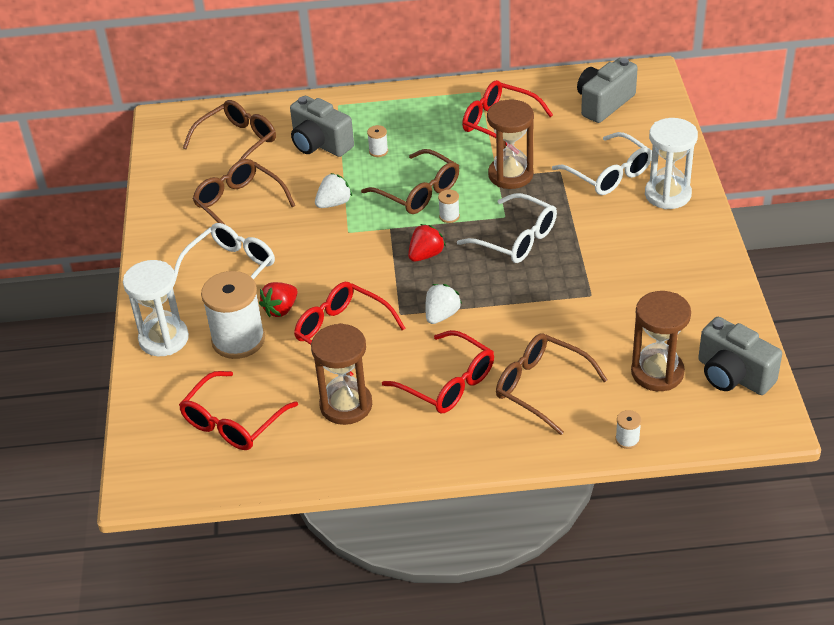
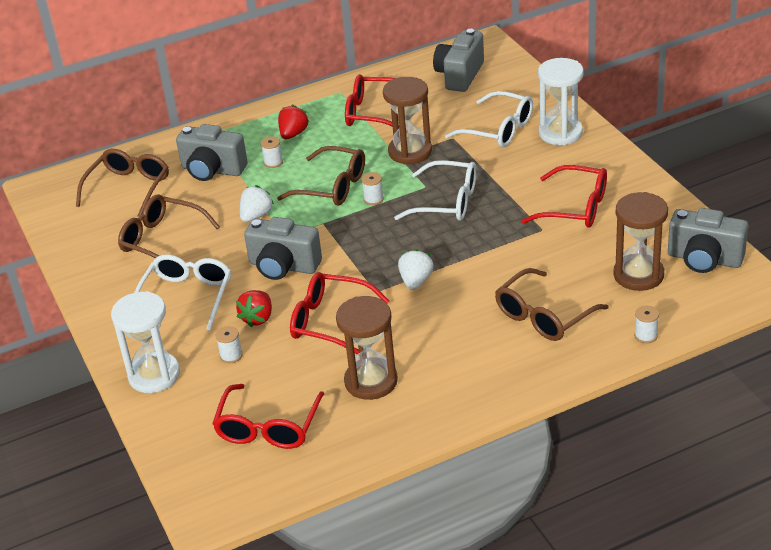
camera: 20 degrees left, 5 degrees down
(238, 340) = (231, 355): white spool -> white spool, size x0.41
(331, 263) = (283, 266): none -> grey camera
(426, 255) = (371, 236): red strawberry -> red strawberry (293, 134)
(447, 383) = (455, 336): red glasses -> red glasses (574, 207)
(542, 388) = (544, 315): brown glasses -> brown glasses turned 60 degrees counterclockwise

